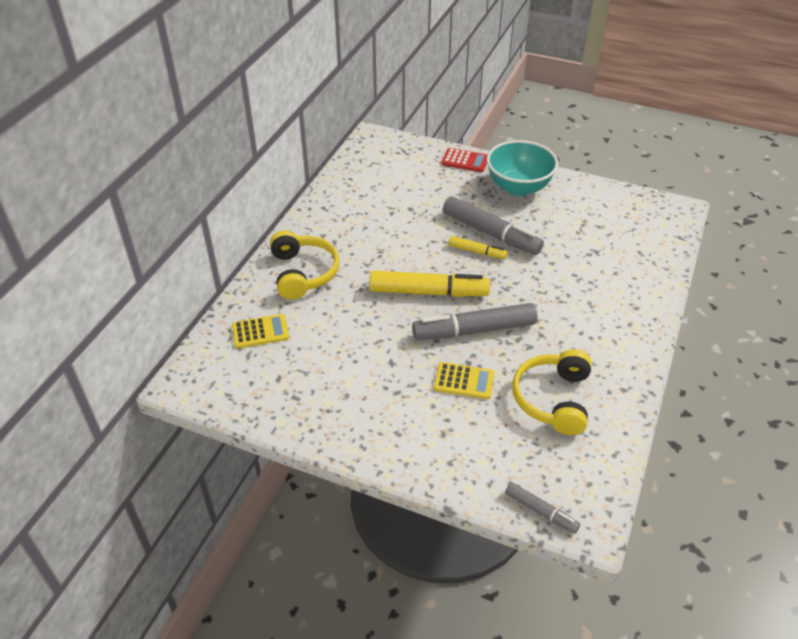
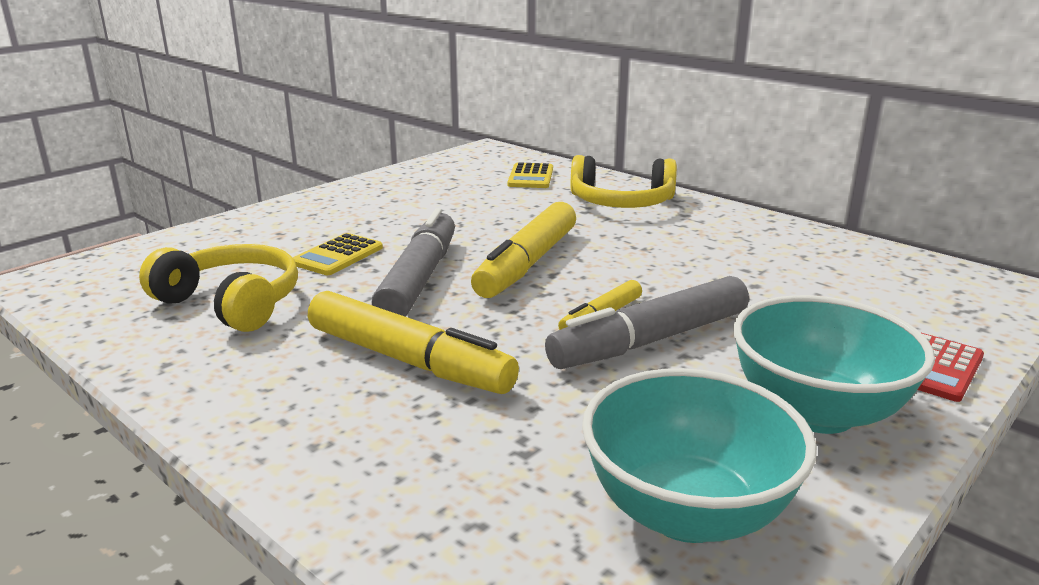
camera: 110 degrees right, 20 degrees down
(540, 511) = (106, 258): grey marker -> none
(559, 303) = (408, 360): none -> yellow marker
(598, 210) = (687, 512): none -> turquoise bowl

